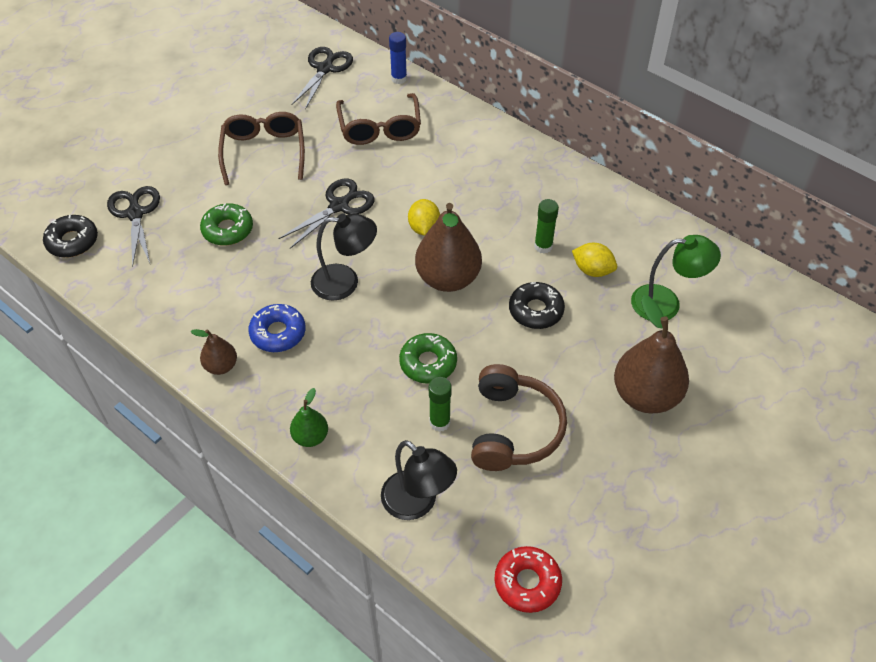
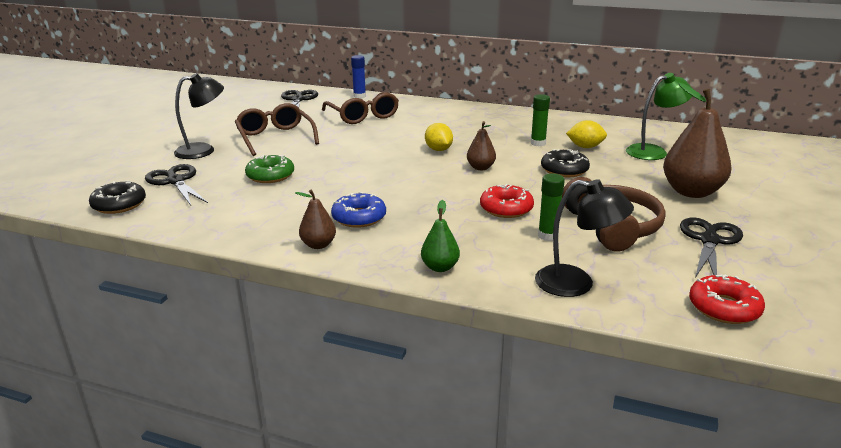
camera: 20 degrees left, 25 degrees down
(339, 206) = (360, 151): black scissors -> black scissors (709, 241)
(345, 282) = (397, 183): black lamp -> black lamp (203, 150)
(428, 363) = (506, 208): green donut -> red donut
(448, 278) = (481, 168): brown pear -> brown pear, size x0.51

